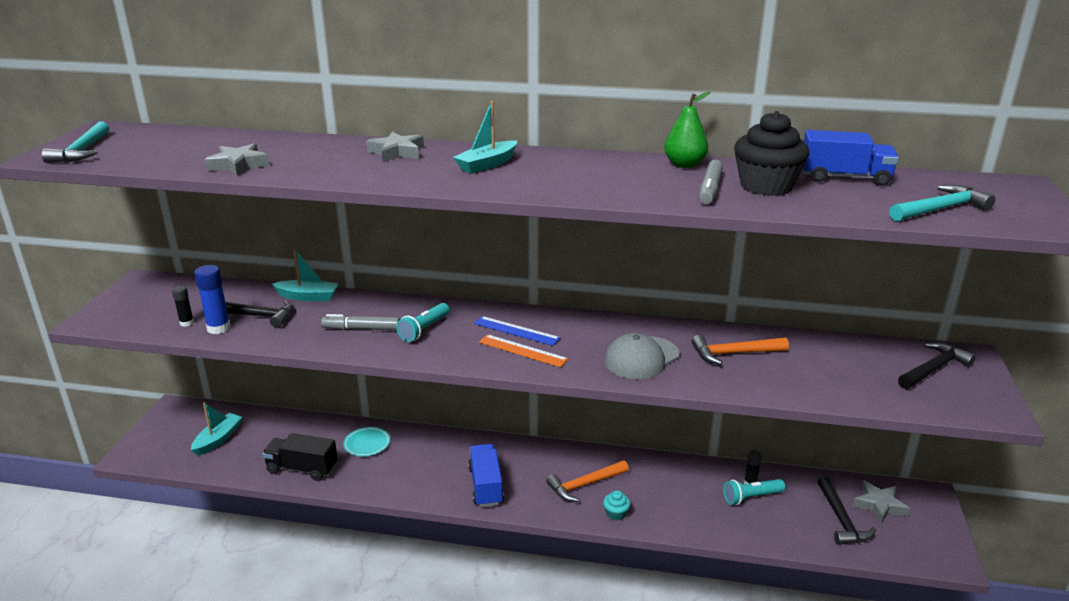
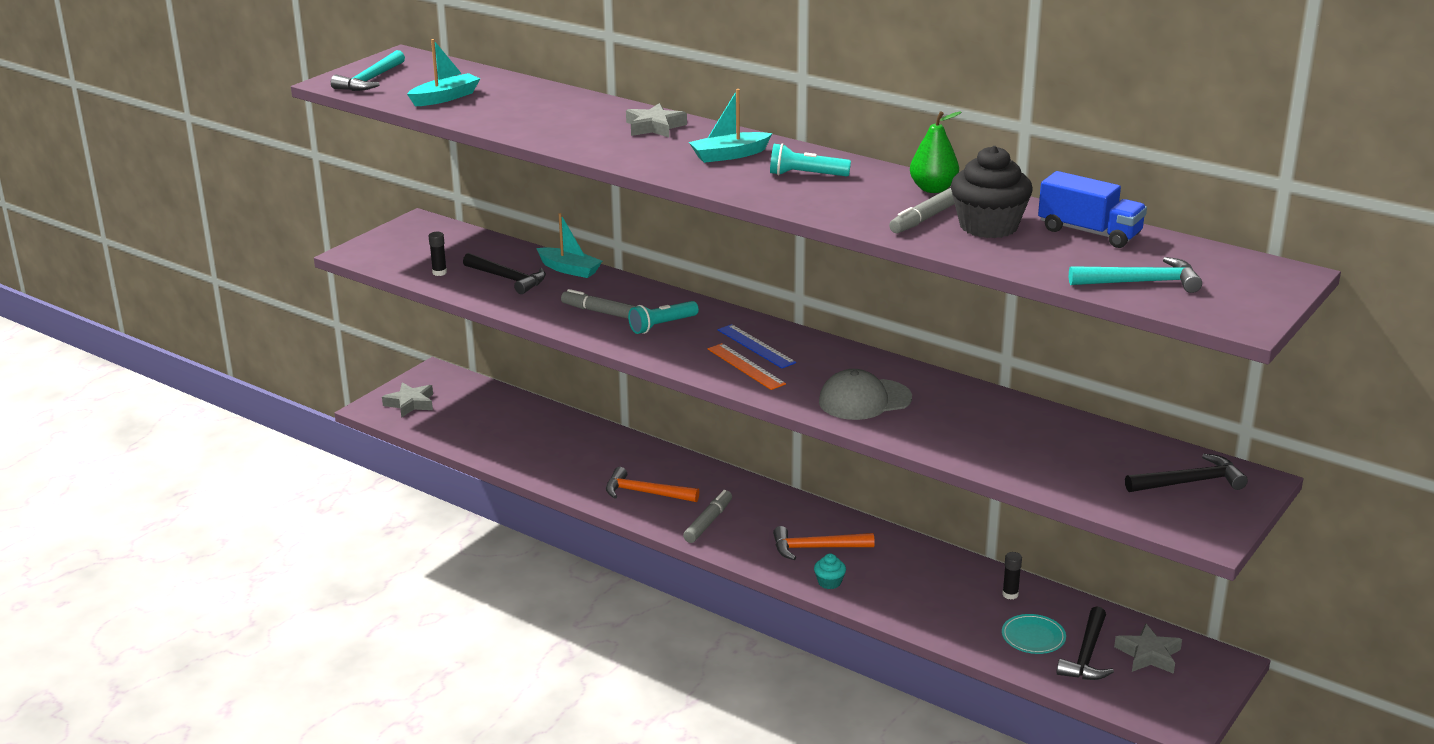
camera: 25 degrees right, 0 degrees up
(218, 328) = (466, 283): blue glue stick -> none
(218, 439) = (463, 413): turquoise boat -> turquoise boat (445, 98)
(238, 165) = (496, 117): grey star -> grey star (410, 403)
(302, 469) = (531, 460): black truck -> none
(367, 443) = (610, 452): turquoise plate -> turquoise plate (1033, 637)
(486, 486) = (708, 522): blue truck -> grey marker
(734, 353) = (972, 418): orange hammer -> orange hammer (646, 493)
(751, 497) = (998, 607): turquoise flashlight -> turquoise flashlight (806, 175)

